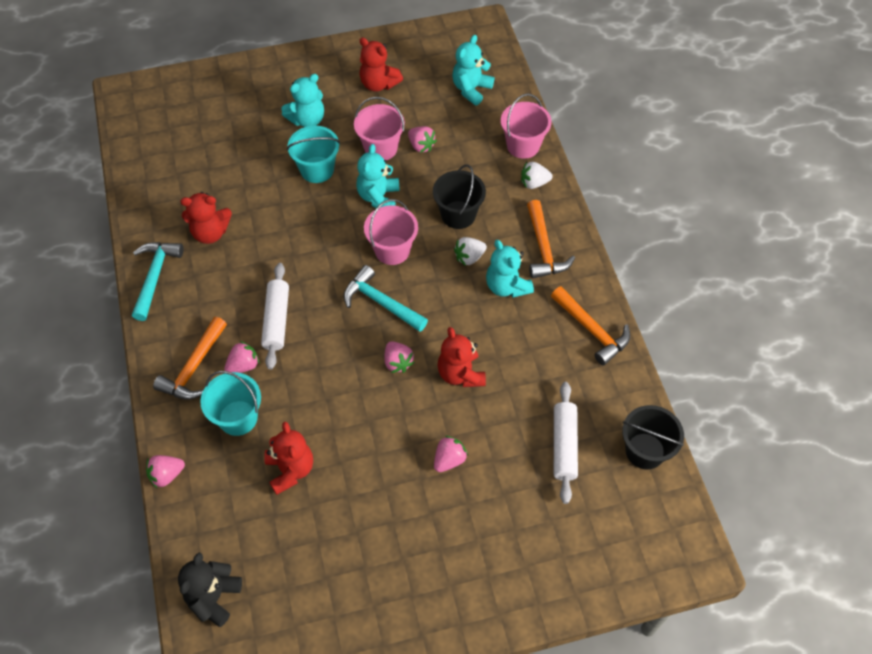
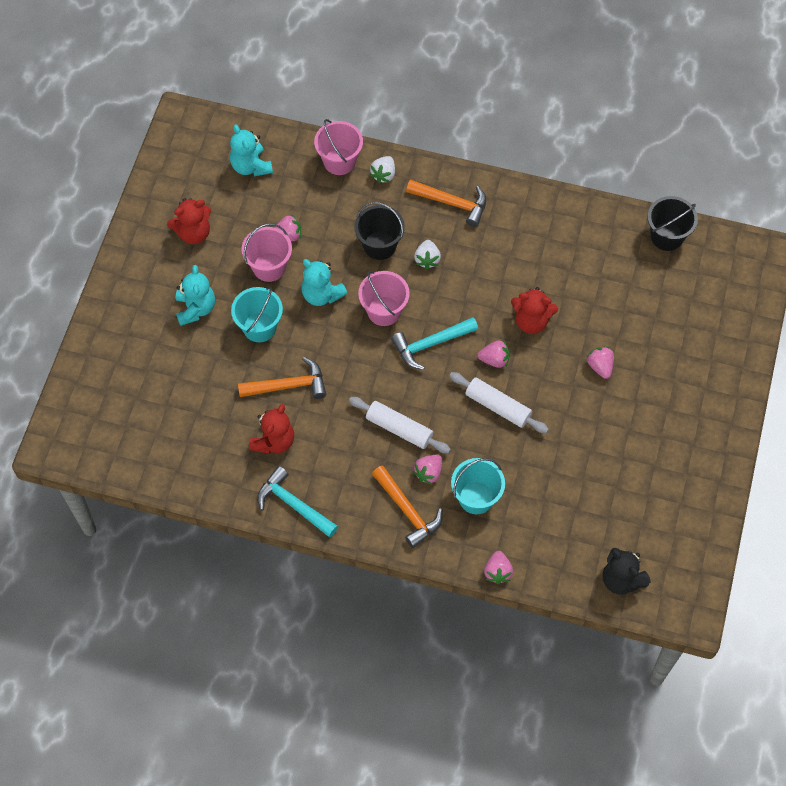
camera: 60 degrees left, 5 degrees up
(243, 365) = (428, 473): pink strawberry -> pink strawberry turned 135 degrees counterclockwise
(290, 470) = (545, 480): red teddy bear -> none
(507, 286) = (471, 248): turquoise teddy bear -> none
(564, 445) = (632, 285): white rolling pin -> white rolling pin (497, 407)
(591, 330) = (547, 213): orange hammer -> orange hammer (288, 386)

